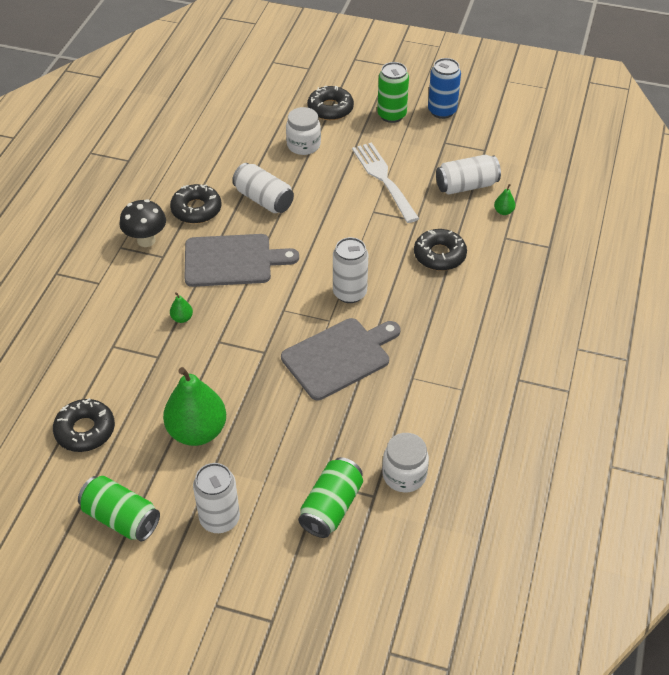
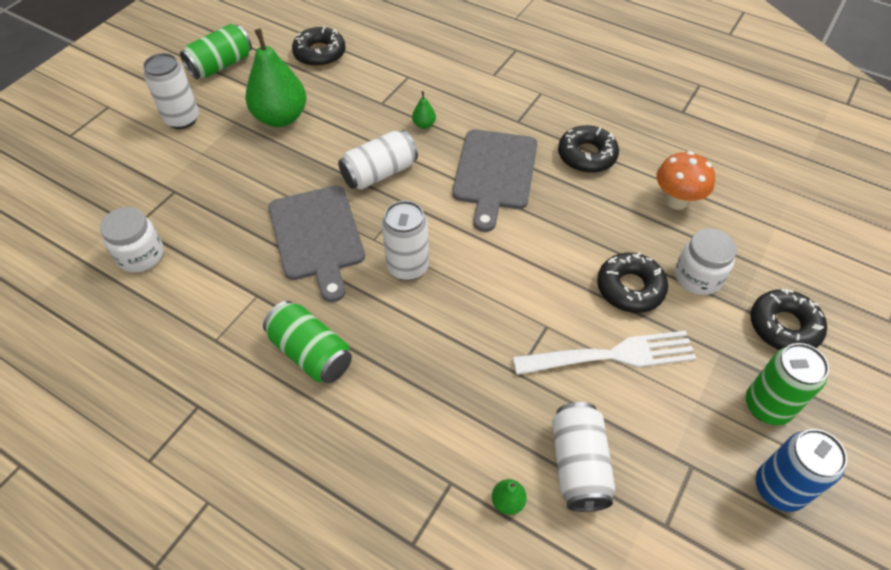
camera: 105 degrees right, 5 degrees up
(146, 240) = (545, 112): black mushroom -> none
(233, 158) = (676, 201): none -> orange mushroom
(263, 199) = (592, 217): white can -> white can (379, 173)
(331, 507) = (144, 192): green can -> green can (311, 353)
(439, 255) = (440, 382): black donut -> black donut (630, 288)

